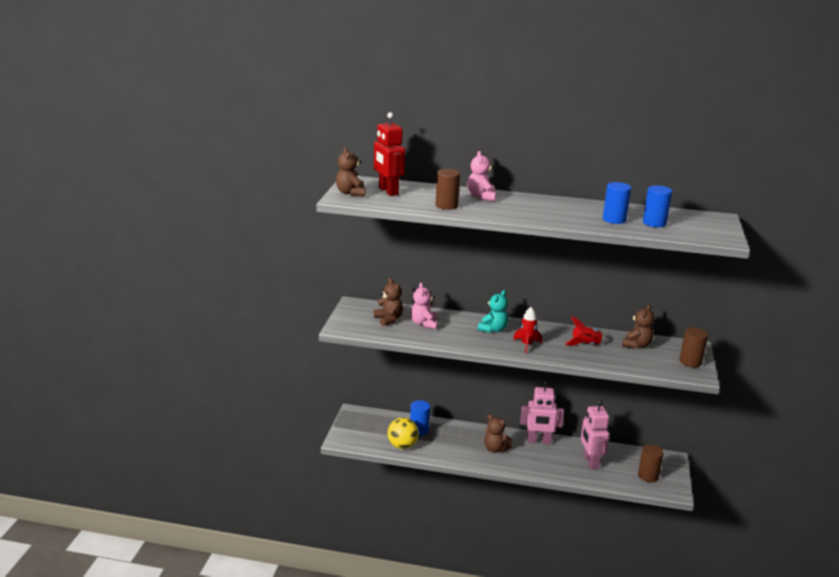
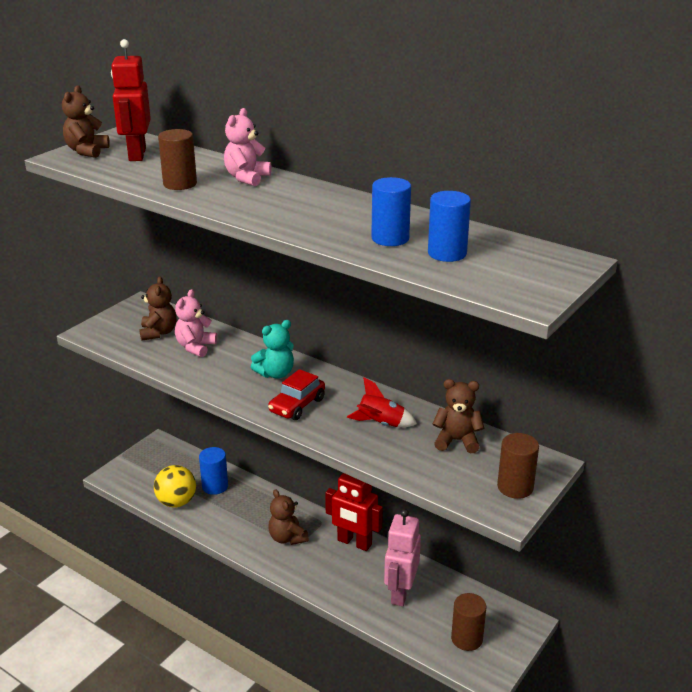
camera: 25 degrees right, 5 degrees up
(526, 345) = (297, 405): red rocket -> red car
(538, 441) = (354, 542): pink robot -> red robot
(636, 345) = (457, 441): brown teddy bear -> brown teddy bear turned 135 degrees counterclockwise

